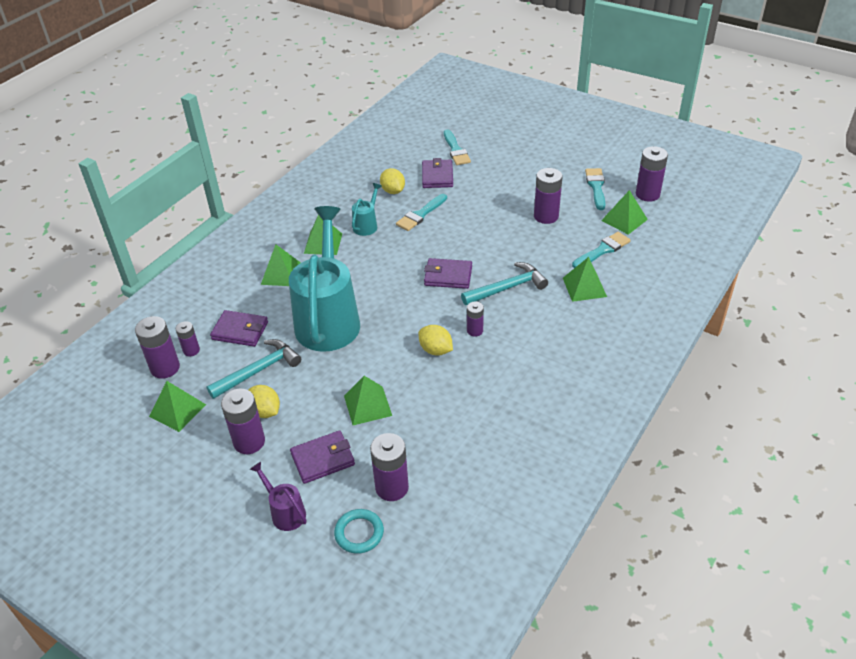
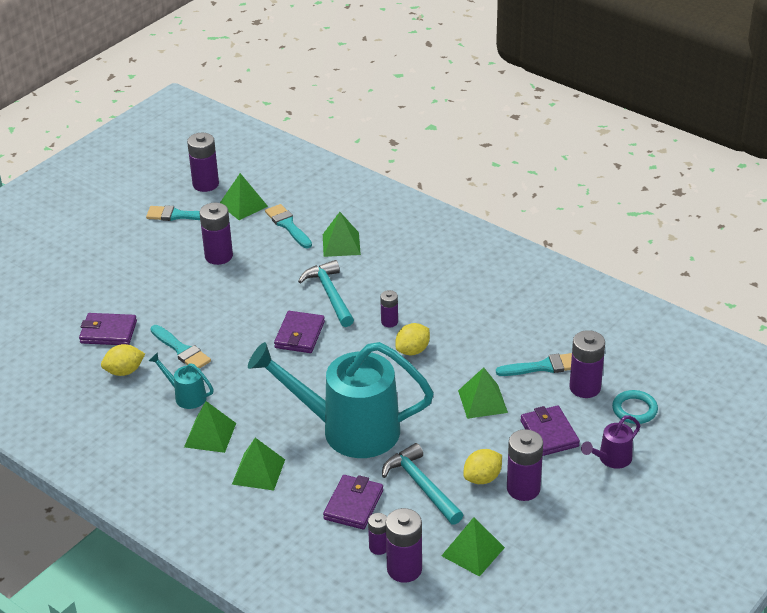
camera: 85 degrees left, 5 degrees down
(456, 150) = (58, 313): turquoise brush -> turquoise brush (543, 367)

